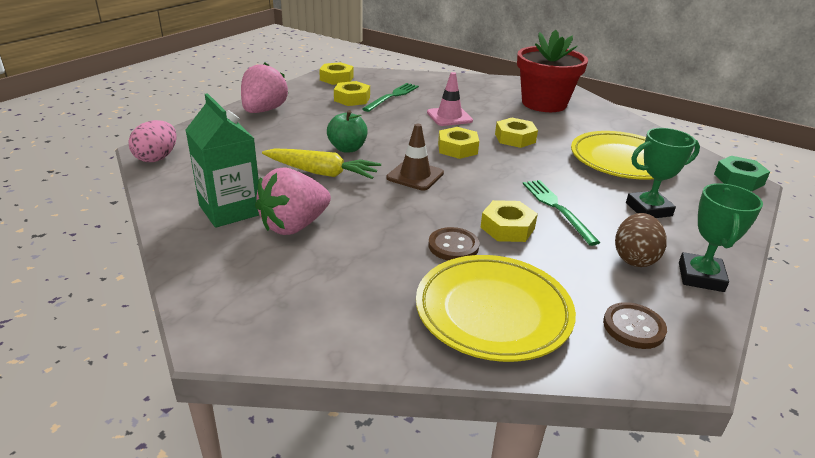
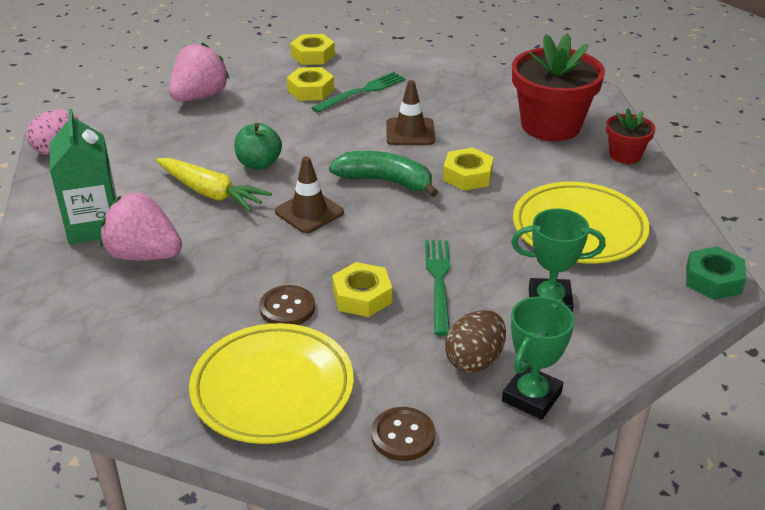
camera: 20 degrees right, 5 degrees up
(294, 226) = (144, 255): pink strawberry -> pink strawberry turned 45 degrees clockwise
(449, 117) = (410, 132): pink traffic cone -> brown traffic cone
(457, 148) = (385, 181): yellow nut -> green banana
(608, 115) = (625, 155): none -> red flower pot

